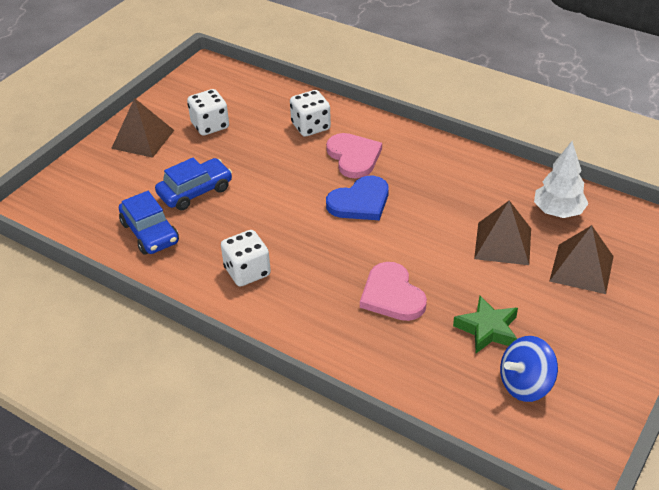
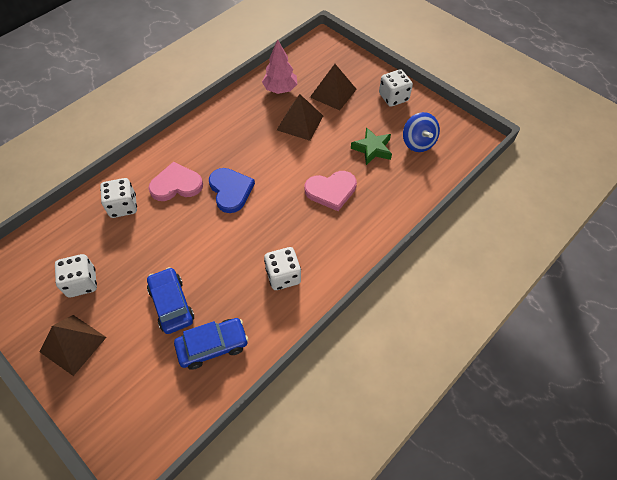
camera: 80 degrees left, 15 degrees up
(558, 212) = (280, 89): white tree -> pink tree
(612, 342) = (393, 97): none -> white dice

